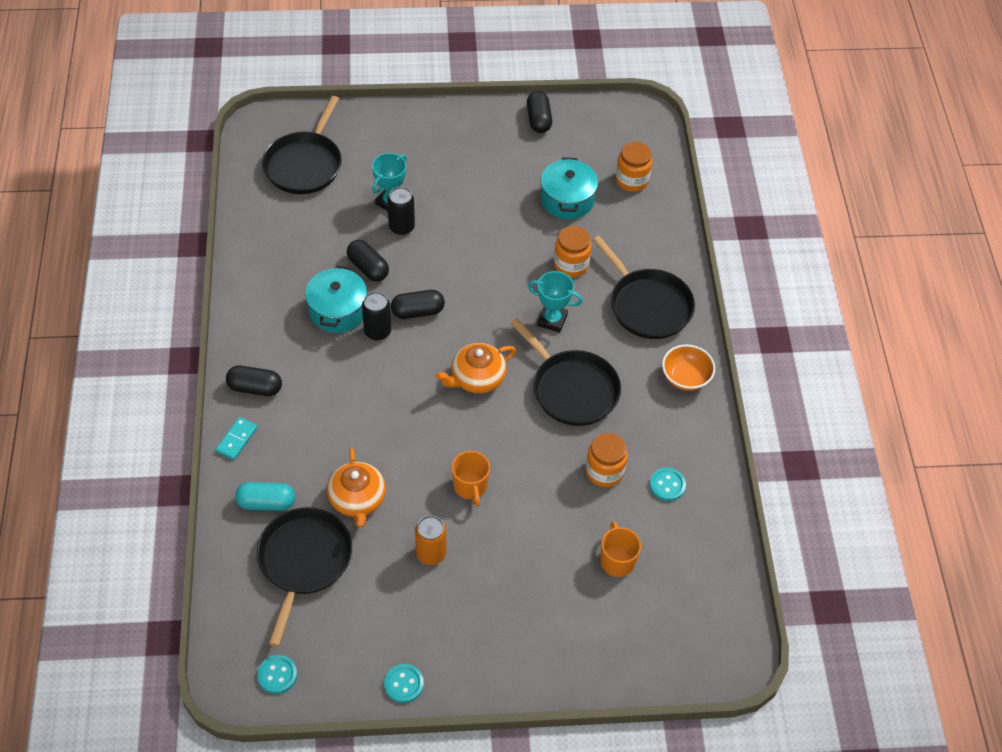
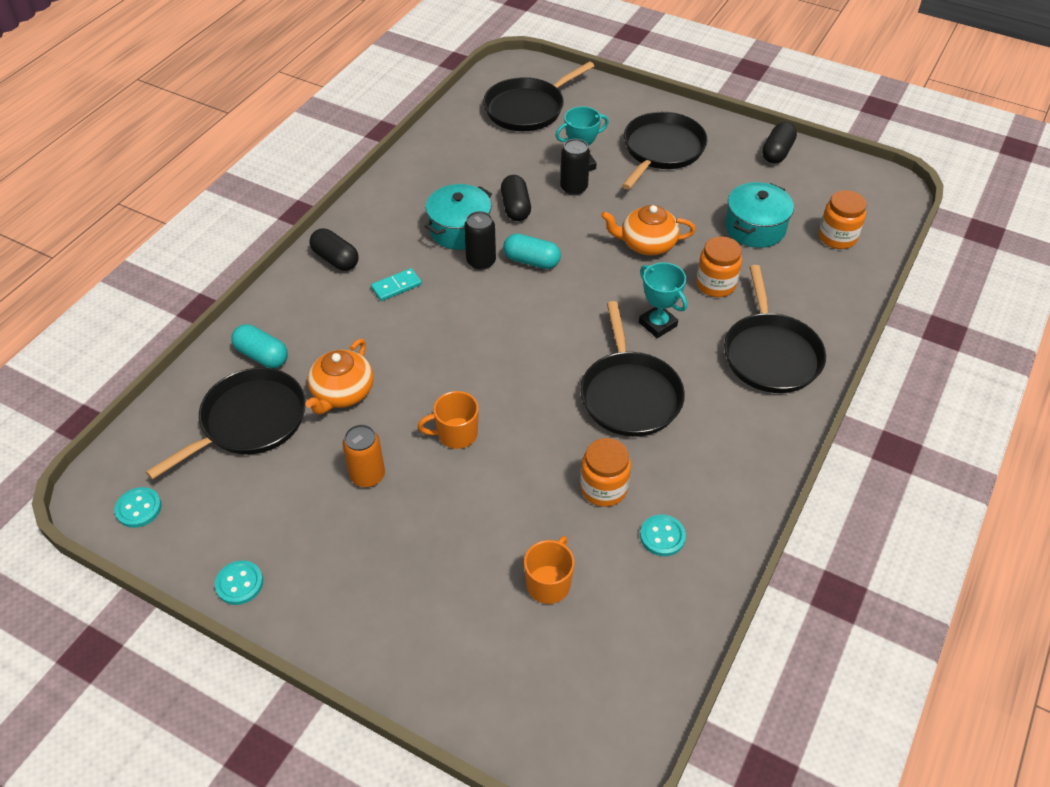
camera: 35 degrees right, 5 degrees down
(237, 440) = (284, 293): turquoise domino -> turquoise domino (396, 286)
(417, 311) = (531, 261): black capsule -> turquoise capsule
(447, 158) = (661, 150): none -> black pan
(470, 486) = (456, 434): orange mug -> orange mug turned 60 degrees clockwise
(477, 378) = (541, 341): orange teapot -> orange teapot (647, 244)
(685, 377) = (762, 440): orange bowl -> none

